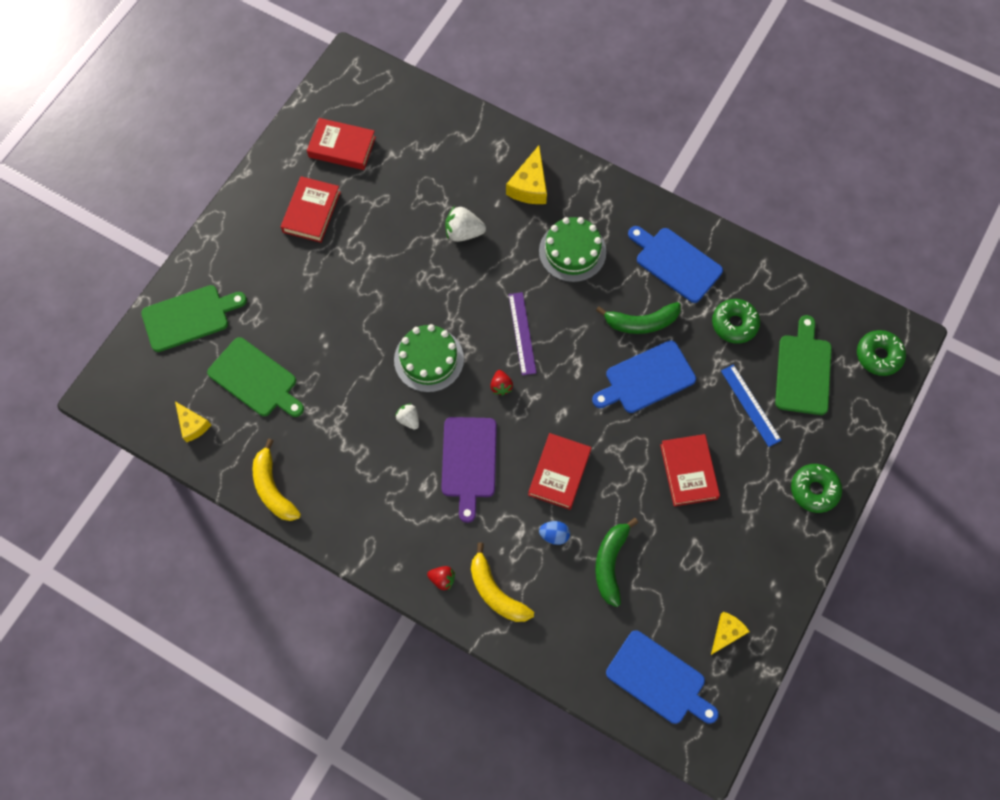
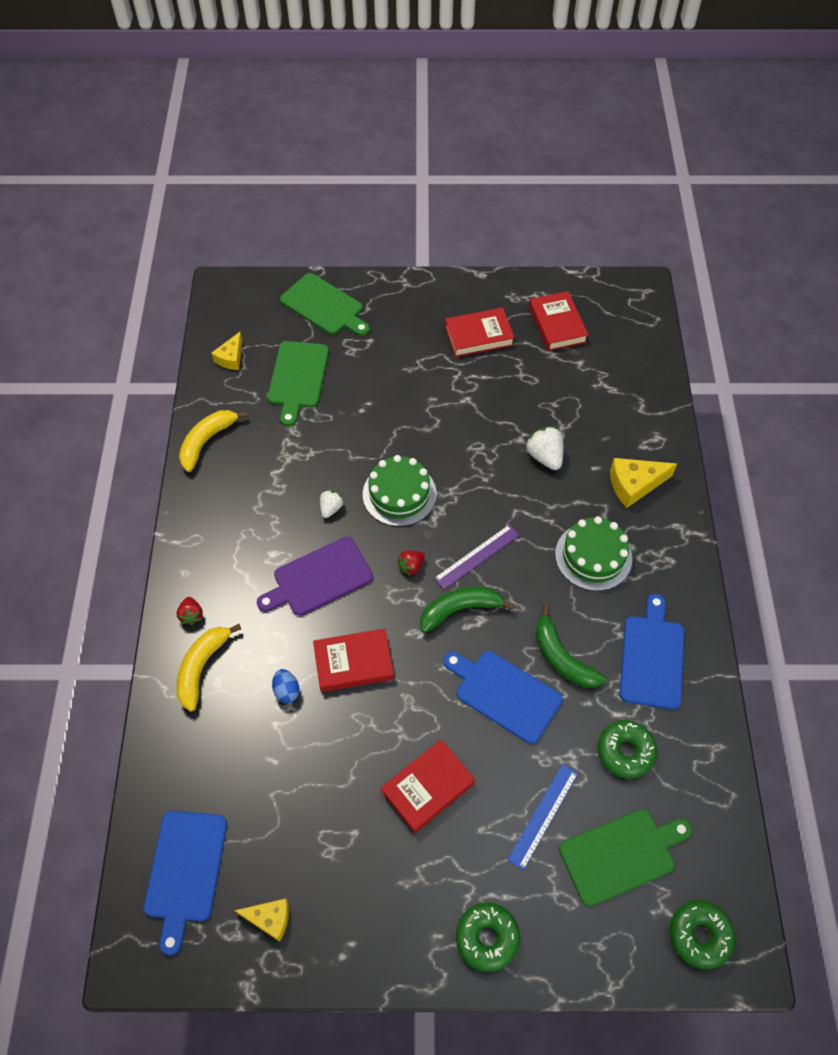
camera: 60 degrees right, 10 degrees down
(610, 563) = (285, 759): green banana -> green banana (460, 609)

